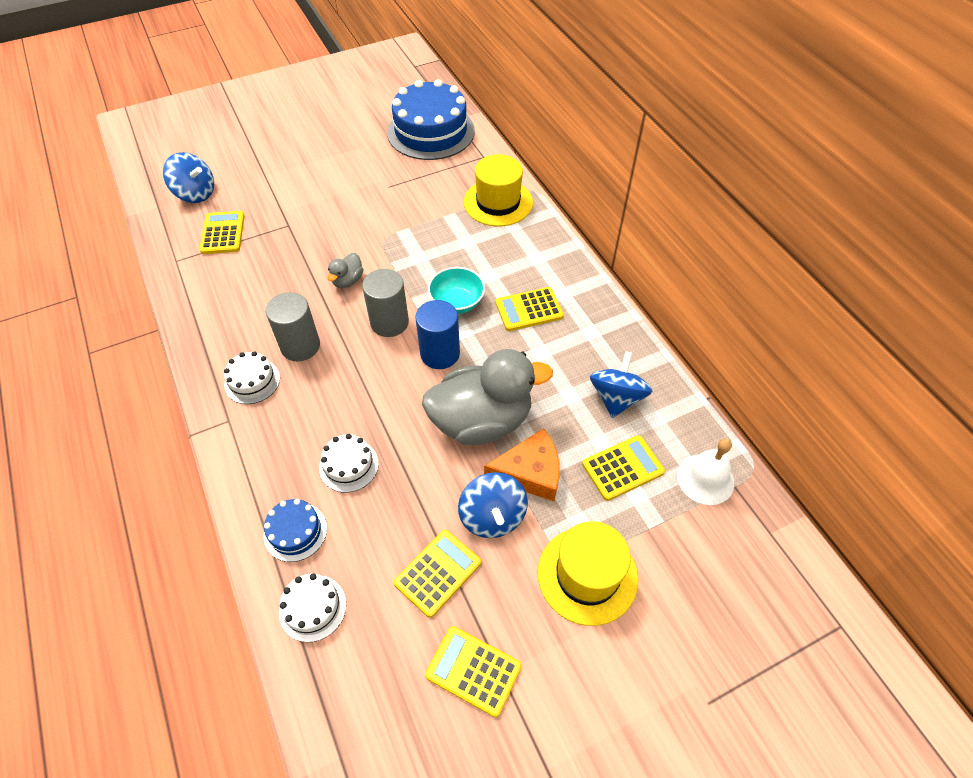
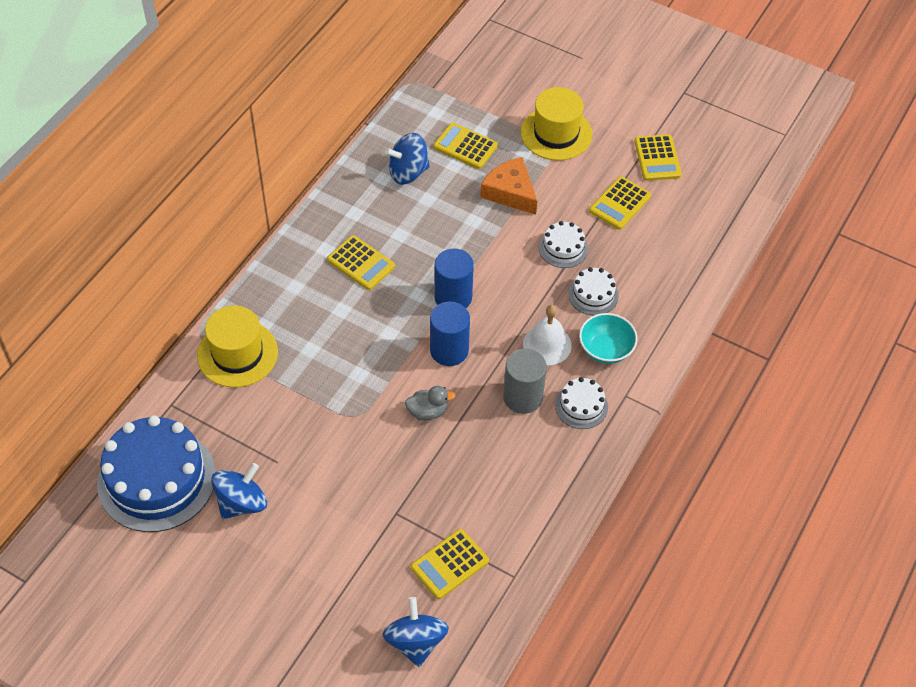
camera: 125 degrees left, 0 degrees up
(295, 531) = (663, 293): blue cake -> none
(312, 608) = (696, 252): white cake -> white cake (563, 248)
(389, 322) = (449, 350): grey cylinder -> blue cylinder
(438, 573) = (619, 203): yellow calculator -> yellow calculator turned 60 degrees counterclockwise
(457, 302) = (391, 316): turquoise bowl -> turquoise bowl (606, 349)
(481, 421) = (492, 239): grey duck -> none
(492, 516) = (559, 196): blue spinning top -> blue spinning top (241, 503)
(705, 479) = (438, 103): white bell -> white bell (547, 344)

